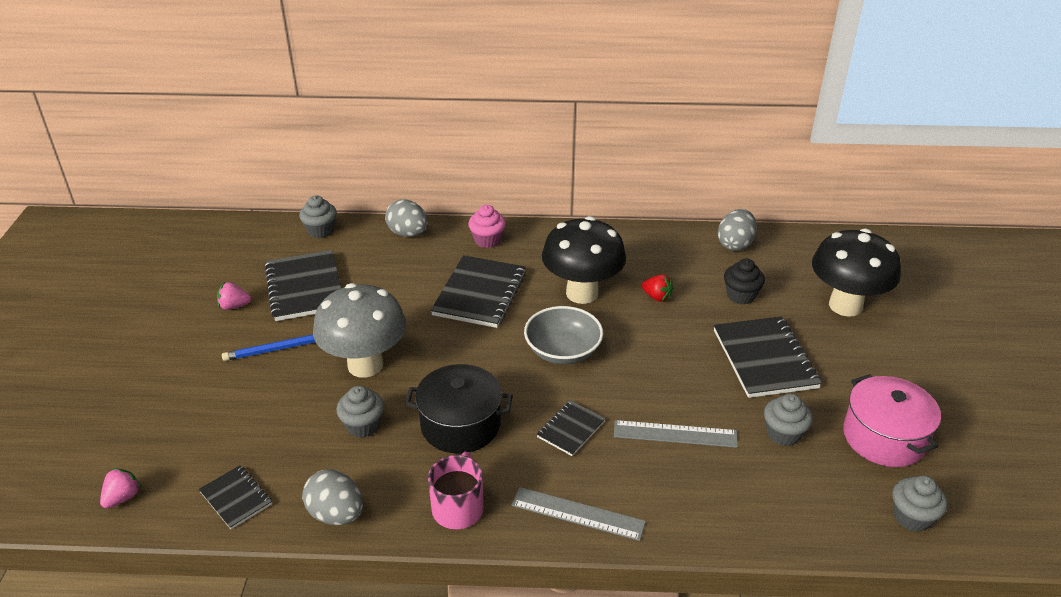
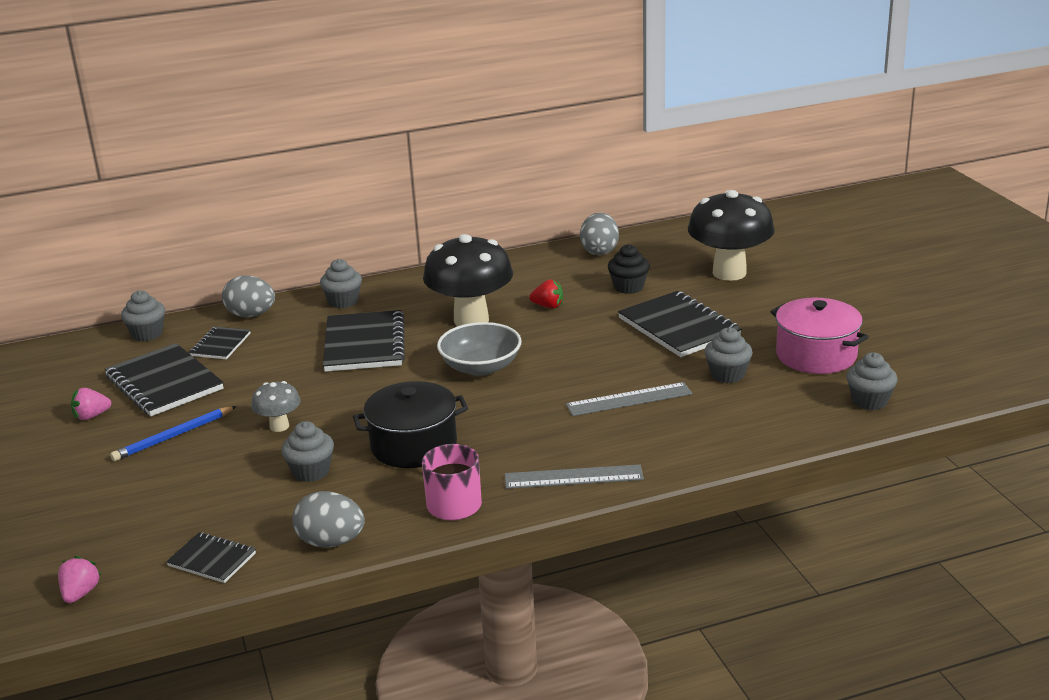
camera: 20 degrees left, 10 degrees down
(365, 365) = (279, 426): grey mushroom -> grey mushroom, size x0.48
(487, 240) = (343, 301): pink cupcake -> grey cupcake
(571, 429) = (527, 421): black notebook -> black notebook (220, 345)

